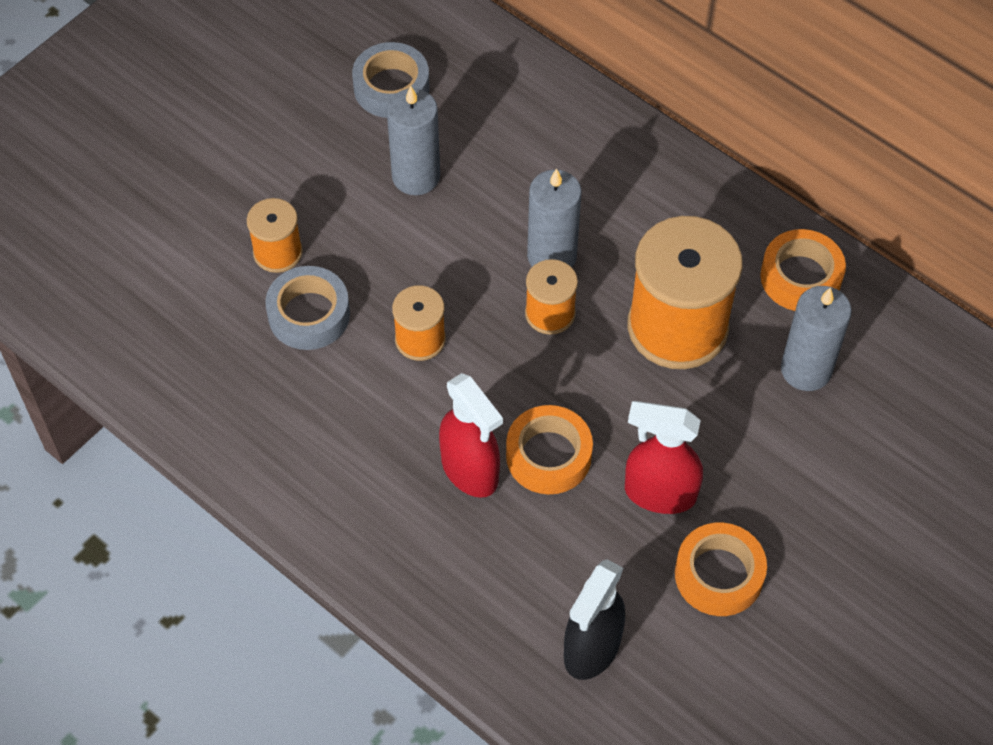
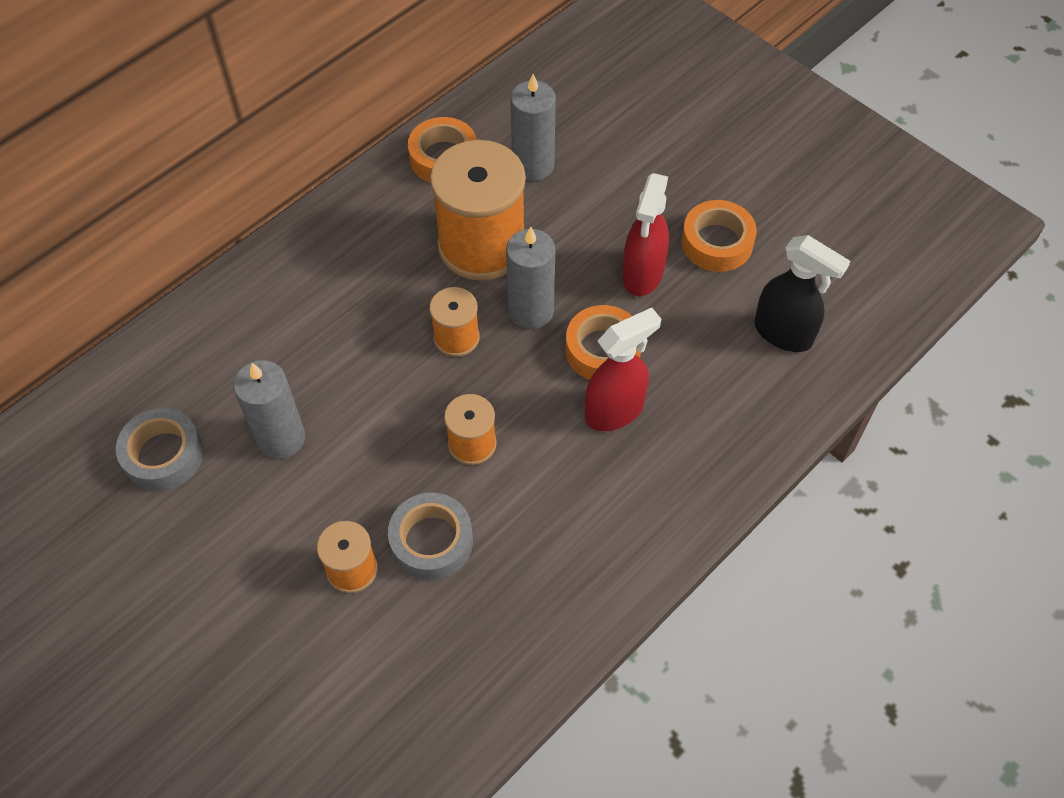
camera: 85 degrees left, 0 degrees up
(552, 256) = (394, 331): grey candle -> grey candle (531, 311)

